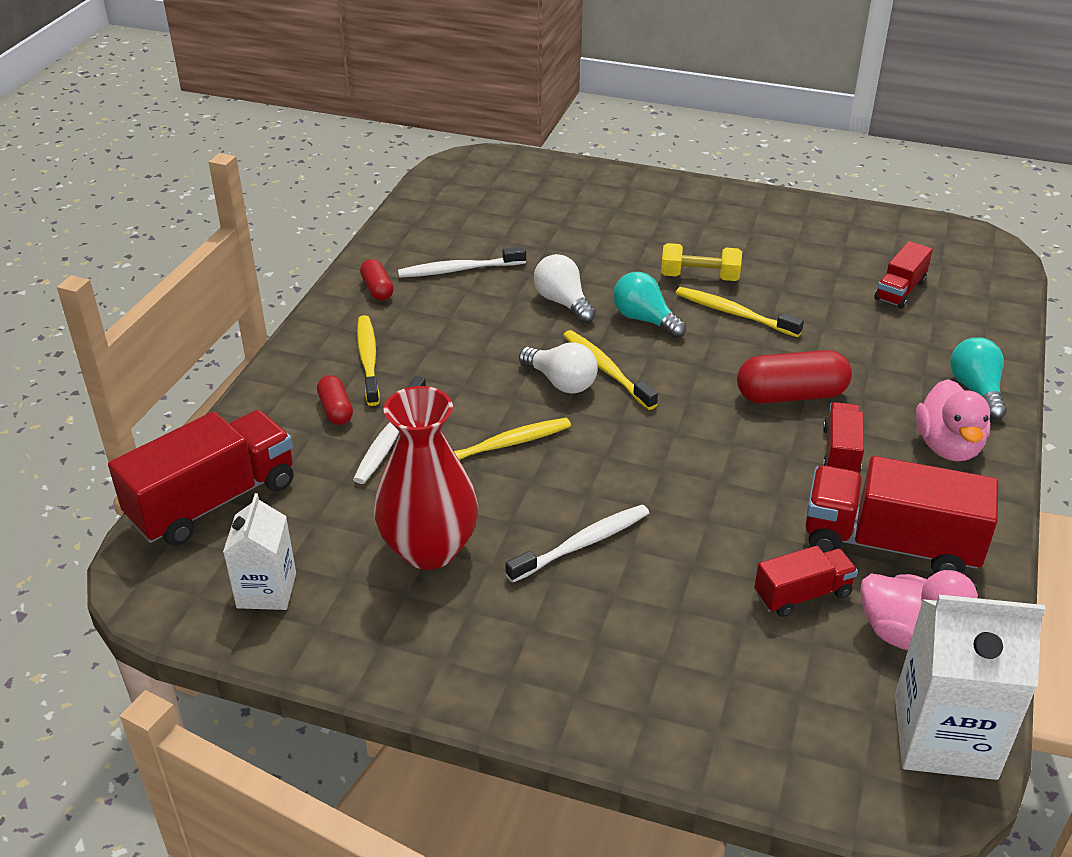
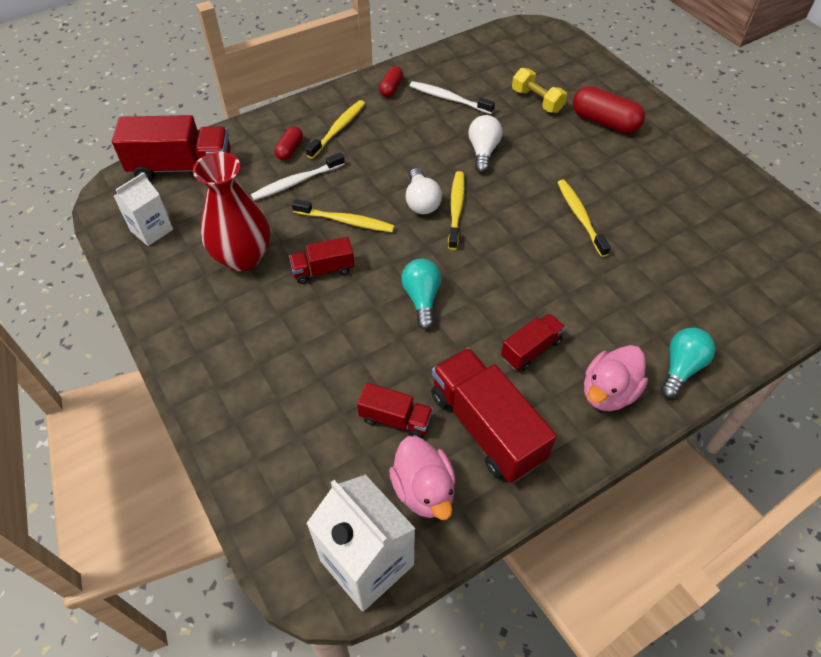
camera: 40 degrees right, 15 degrees up
(582, 544) = (317, 305): white toothbrush -> none
(645, 320) = (518, 190): turquoise light bulb -> turquoise light bulb (422, 299)
(699, 277) = (588, 180): yellow dumbbell -> yellow dumbbell (537, 101)
(791, 395) = (547, 292): red capsule -> red capsule (604, 122)
(900, 290) = (719, 265): red truck -> red truck (323, 270)

